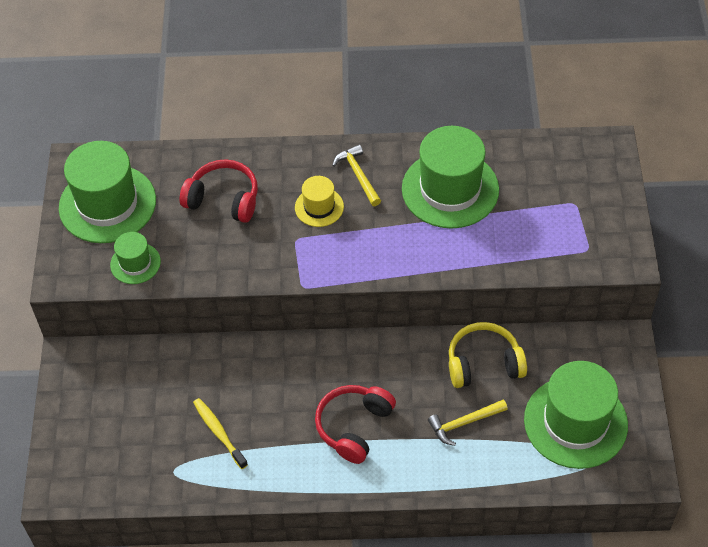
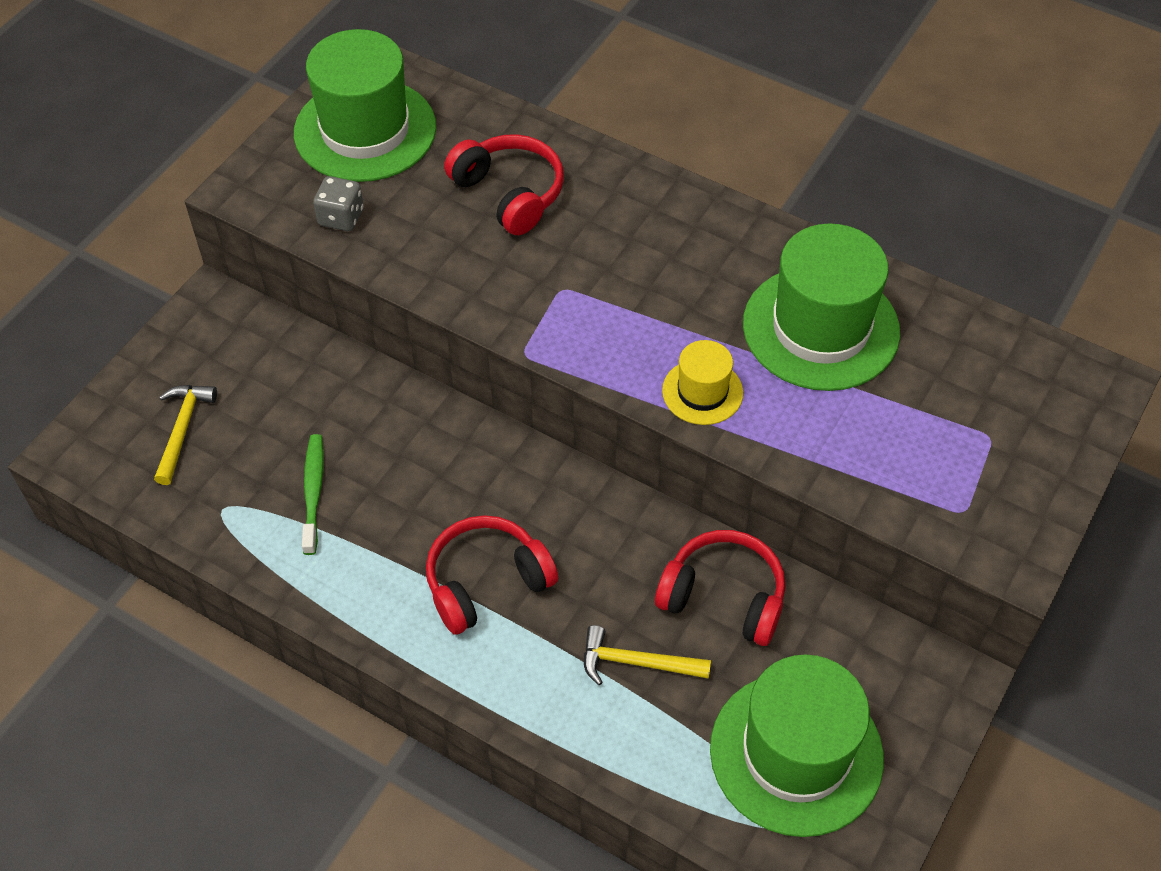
camera: 30 degrees right, 0 degrees up
(135, 263) = (341, 217): green hat -> grey dice
(219, 432) = (313, 492): yellow toothbrush -> green toothbrush
(319, 207) = (624, 263): yellow hat -> yellow hat (702, 392)
(358, 175) = (707, 248): yellow hammer -> yellow hammer (183, 429)
(484, 363) = (723, 597): yellow headphones -> red headphones

